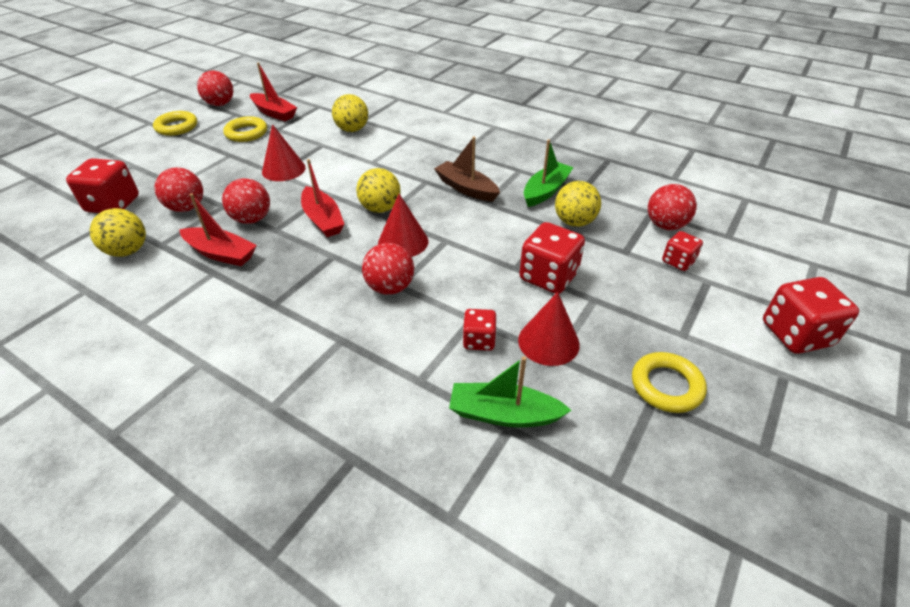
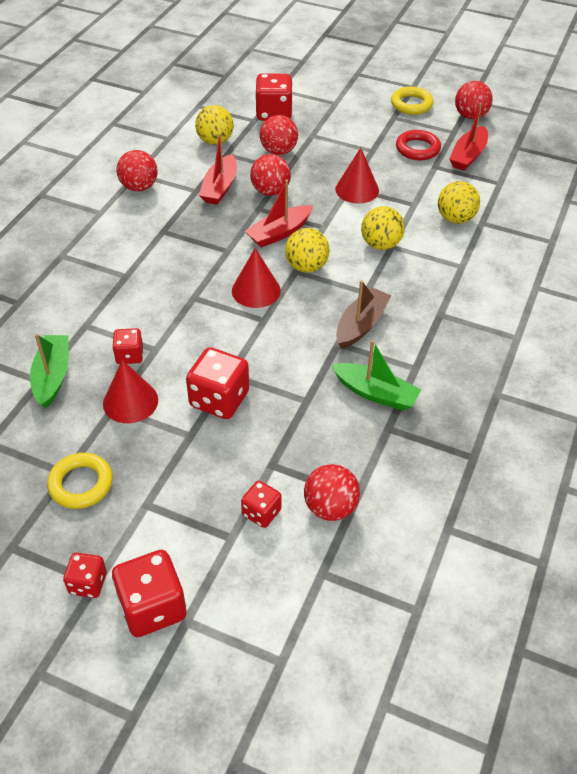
camera: 80 degrees right, 5 degrees up
(246, 133) = (417, 149): yellow ring -> red ring
(390, 287) = (190, 292): red ball -> red ball (139, 187)
(574, 222) = (318, 420): yellow ball -> yellow ball (380, 244)
(787, 381) = (88, 583): none -> red dice

